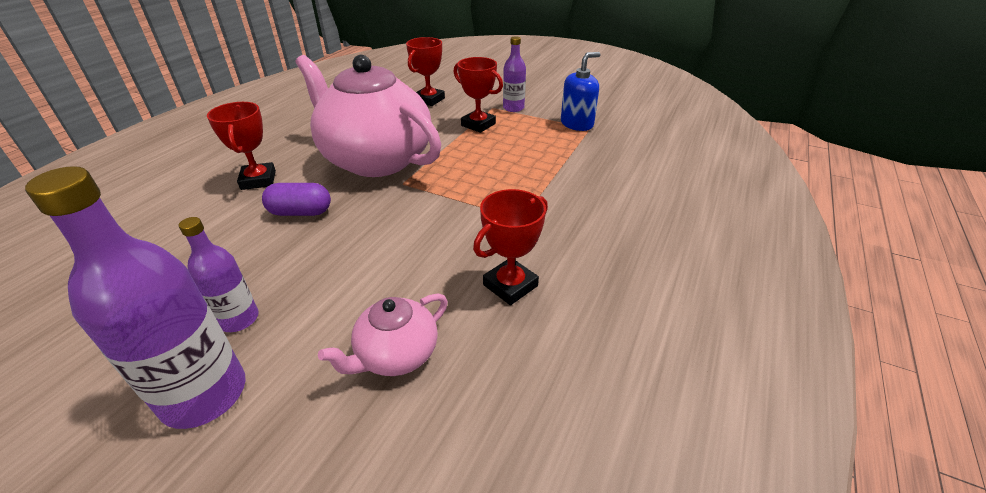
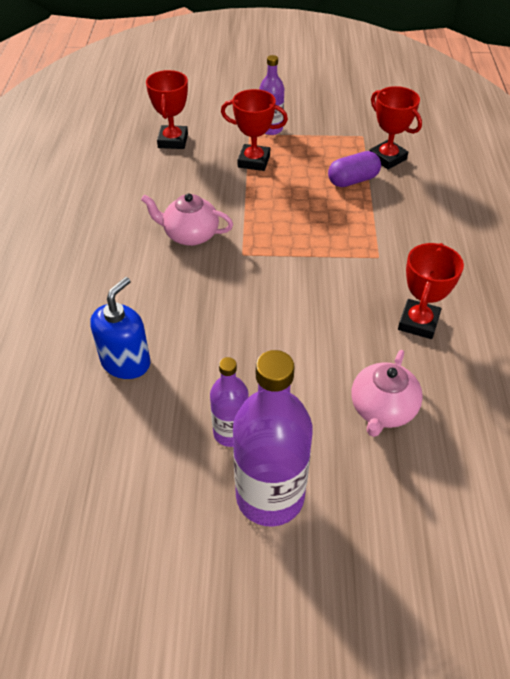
camera: 25 degrees left, 10 degrees up
(258, 180) = (93, 297): red trophy -> red trophy (387, 158)
(300, 212) = (176, 317): purple capsule -> purple capsule (353, 180)
(376, 159) = (190, 235): pink teapot -> pink teapot, size x0.45
(577, 124) = (347, 134): blue soap dispenser -> blue soap dispenser (126, 362)

